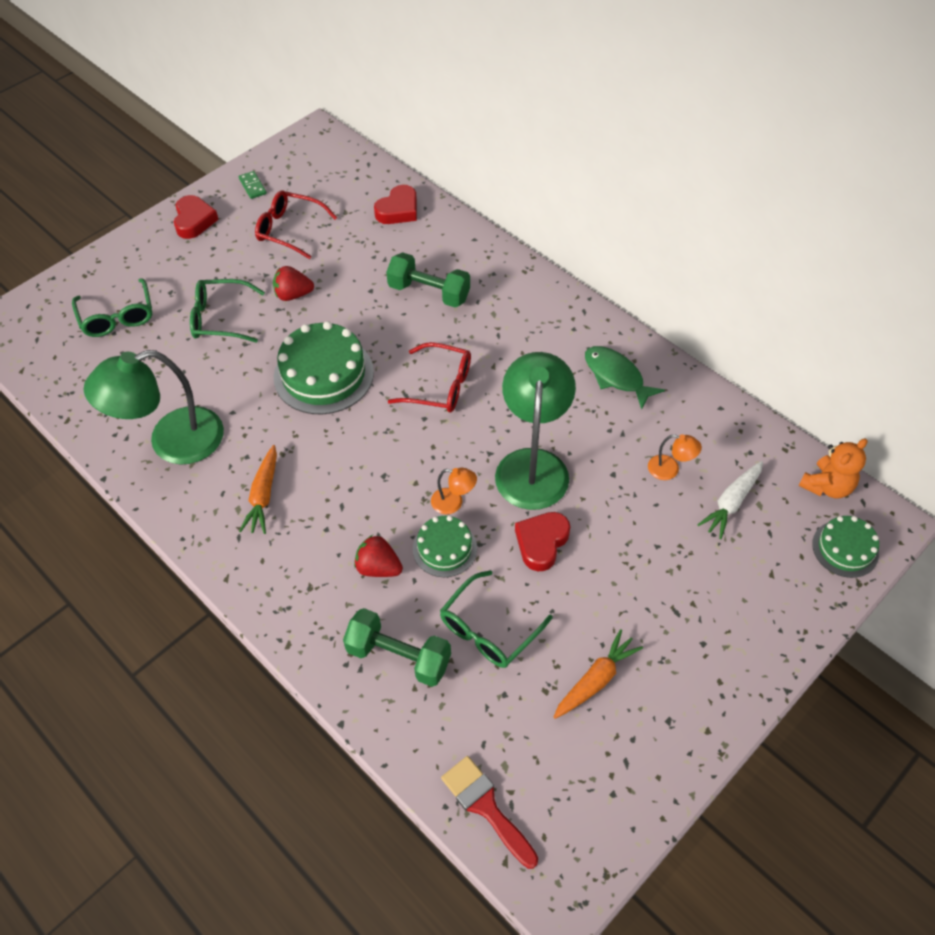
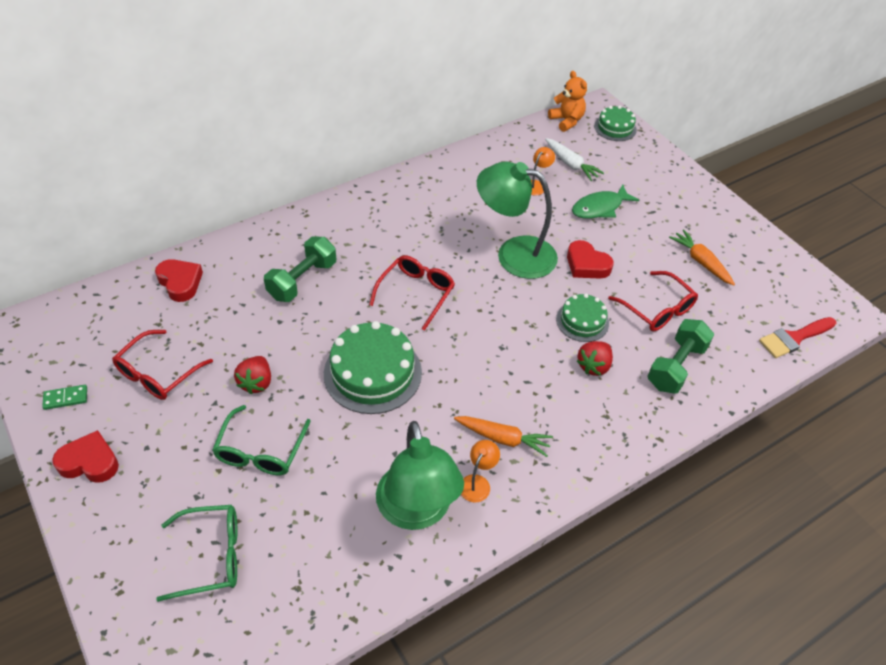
camera: 80 degrees left, 5 degrees down
(453, 503) = (539, 307): orange lamp -> orange lamp (477, 483)
(488, 629) = (657, 309): green glasses -> red glasses
(616, 376) = (442, 190): green fish -> green fish (600, 208)

